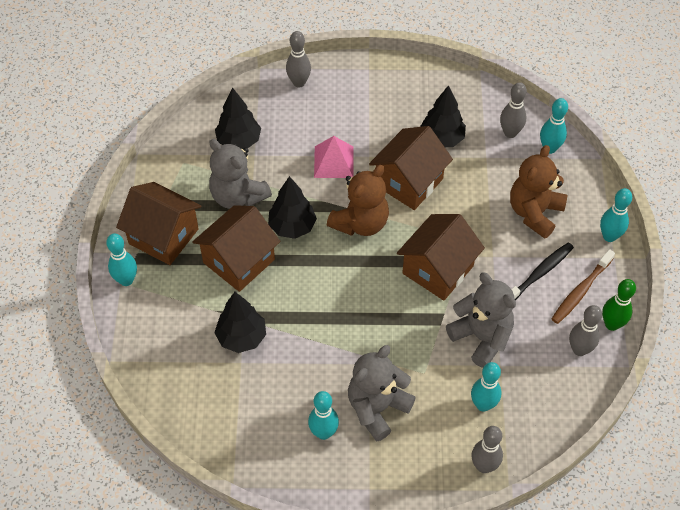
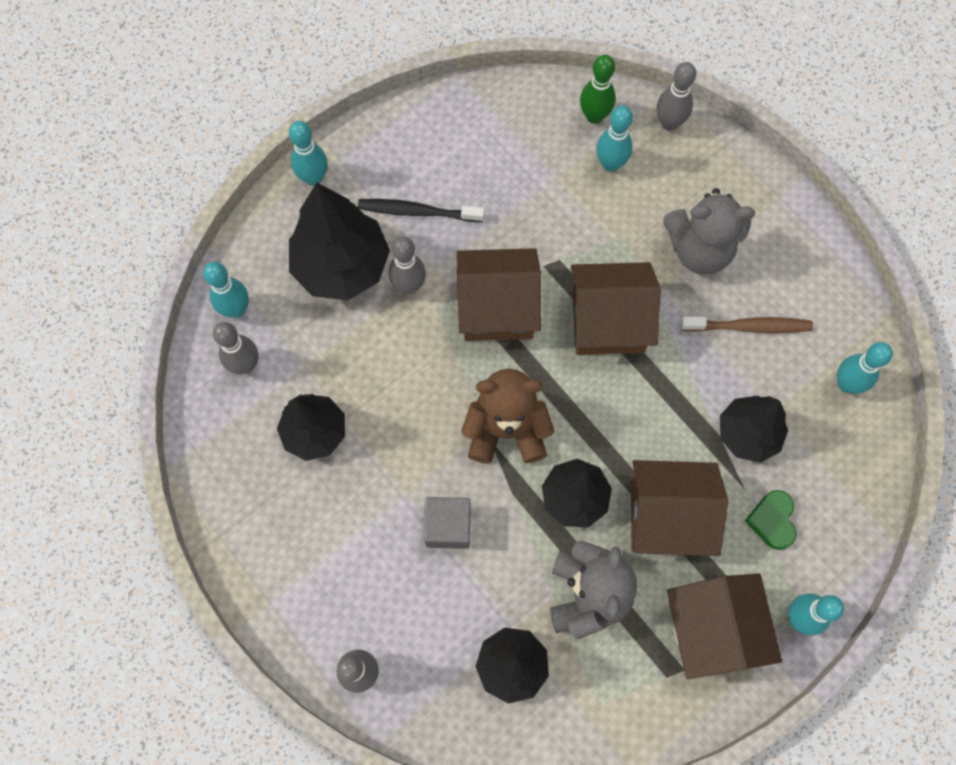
camera: 130 degrees left, 15 degrees up
(185, 309) = (772, 520): none -> green heart
(323, 432) = (767, 276): turquoise bowling pin -> turquoise bowling pin (846, 384)
(334, 162) = (448, 526): pink pyramid -> grey cube
(409, 182) = (407, 421): brown house -> brown house (607, 322)
(481, 337) = (540, 213): grey teddy bear -> none
(534, 212) = (342, 266): brown teddy bear -> black tree
(579, 349) = (476, 123): grey bowling pin -> grey bowling pin (409, 286)
(580, 291) = (406, 162): brown toothbrush -> brown toothbrush (749, 327)
(612, 324) = (422, 113): green bowling pin -> green bowling pin (594, 116)

